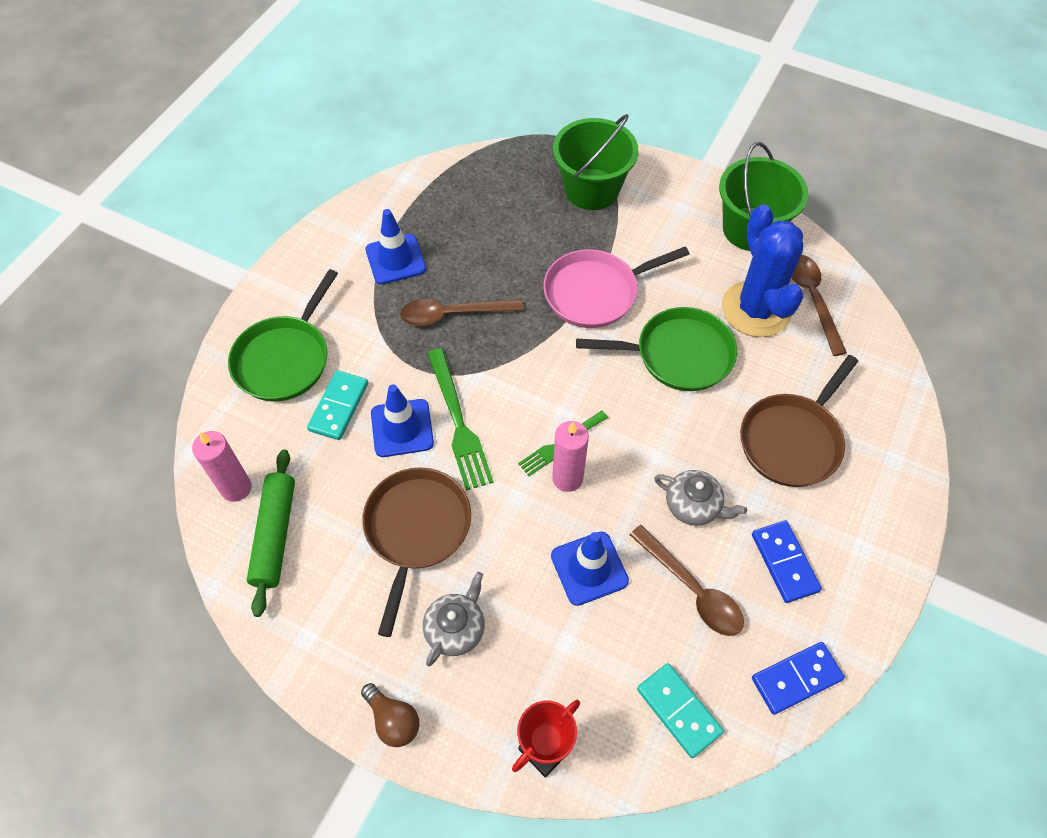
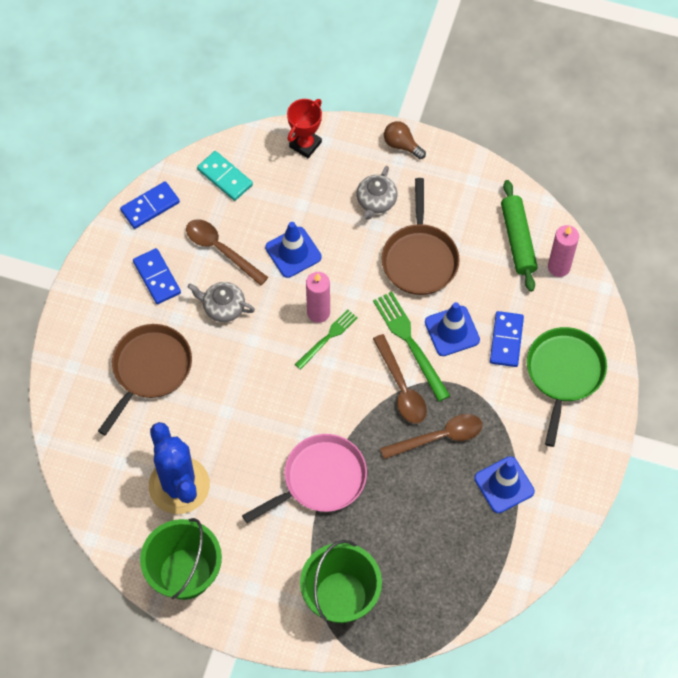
camera: 170 degrees right, 5 degrees up
(339, 407) = (506, 340): turquoise domino -> blue domino
(678, 354) = (243, 430): green pan -> none
(812, 299) = (130, 504): brown spoon -> brown spoon (401, 387)

